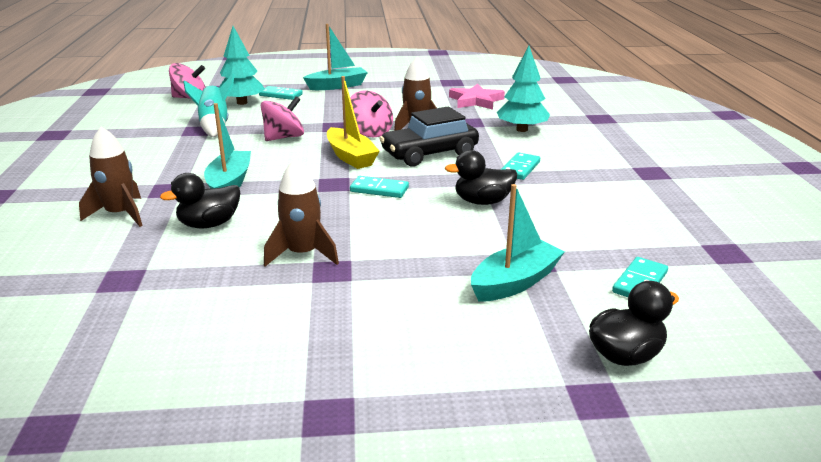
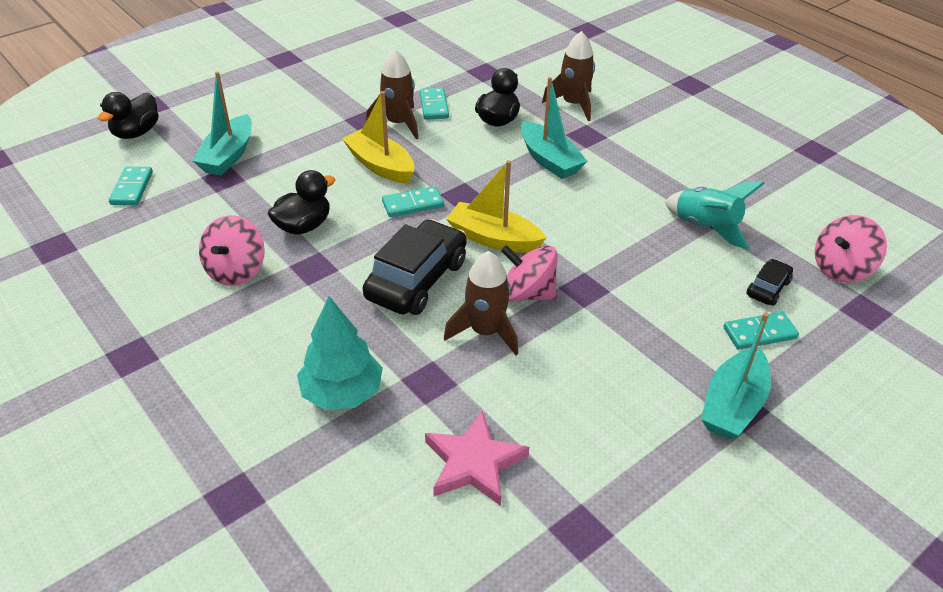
camera: 145 degrees right, 15 degrees up
(242, 103) = (768, 288): turquoise tree -> black car
(284, 137) = (605, 240): pink spinning top -> pink spinning top (236, 271)
(370, 223) = (380, 166): none -> yellow boat
(520, 168) = (295, 295): turquoise domino -> turquoise domino (434, 106)

